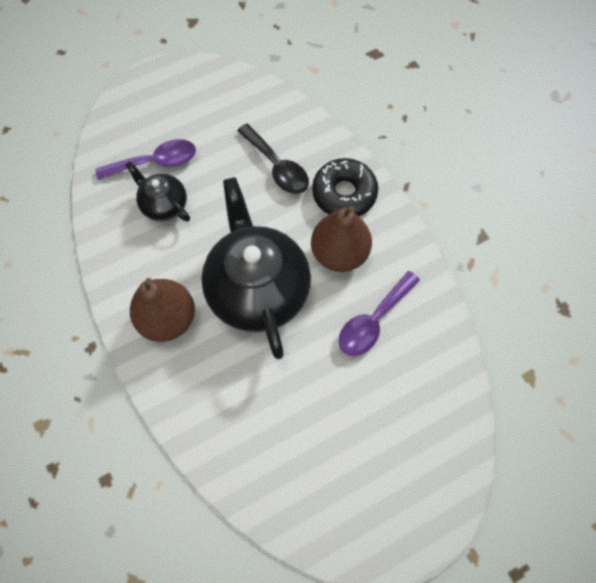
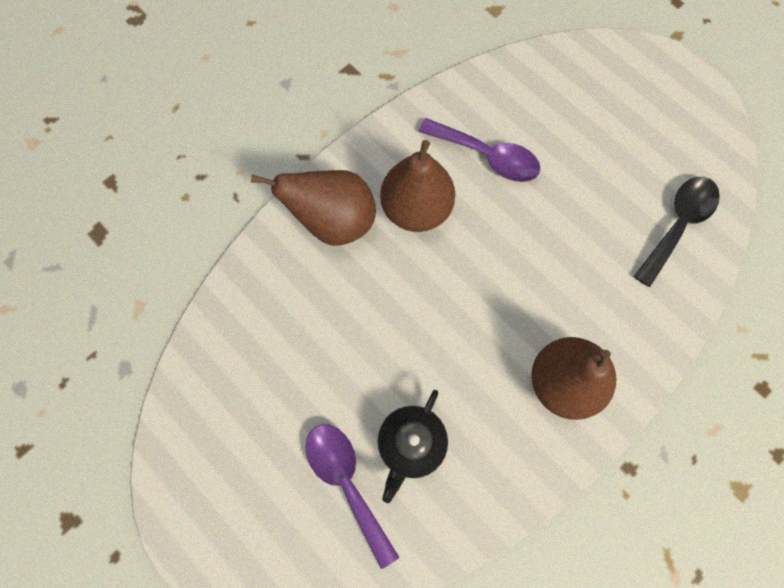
camera: 105 degrees left, 5 degrees up
(257, 289) = (491, 288): black teapot -> none
(277, 167) = (314, 312): black spoon -> black spoon (677, 225)
(344, 193) = (333, 221): black donut -> brown pear

